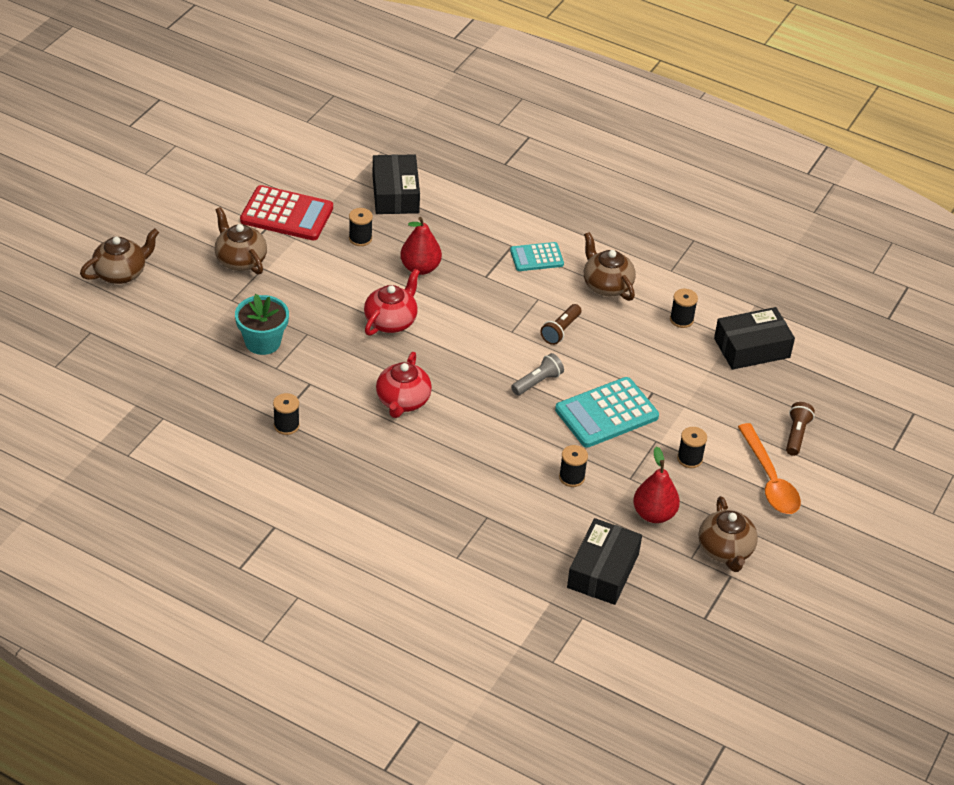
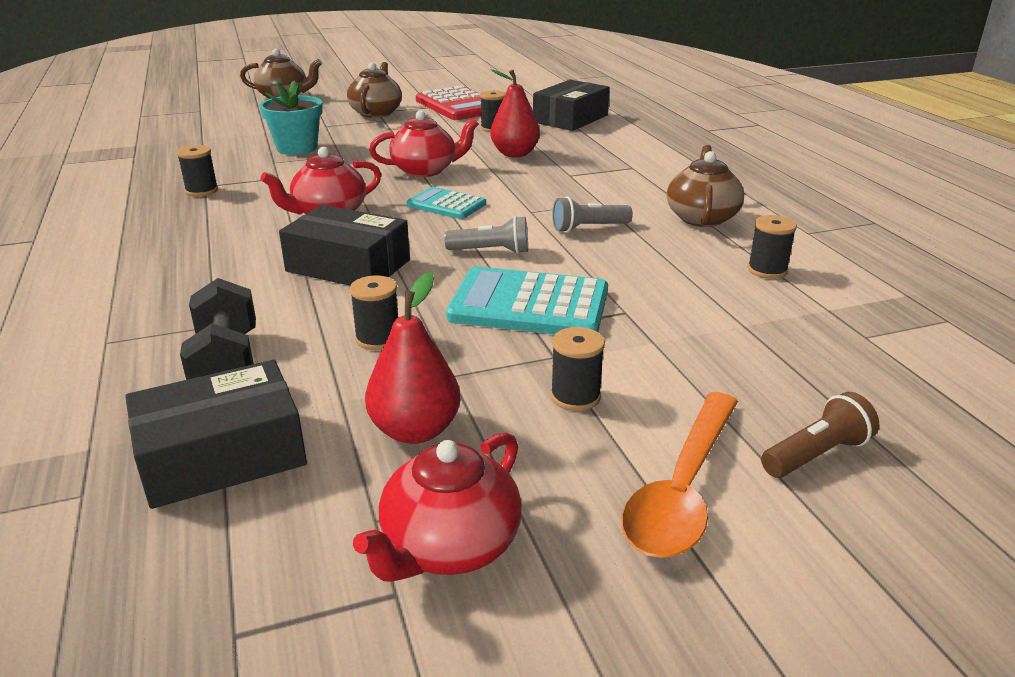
camera: 45 degrees right, 15 degrees down
(531, 532) = (226, 363): none -> black dumbbell
(536, 257) = (647, 180): turquoise calculator -> turquoise calculator (446, 204)
(561, 330) = (588, 228): brown flashlight -> grey flashlight
(725, 550) = (449, 546): brown teapot -> red teapot
(751, 348) = (850, 329): black box -> black box (348, 266)

